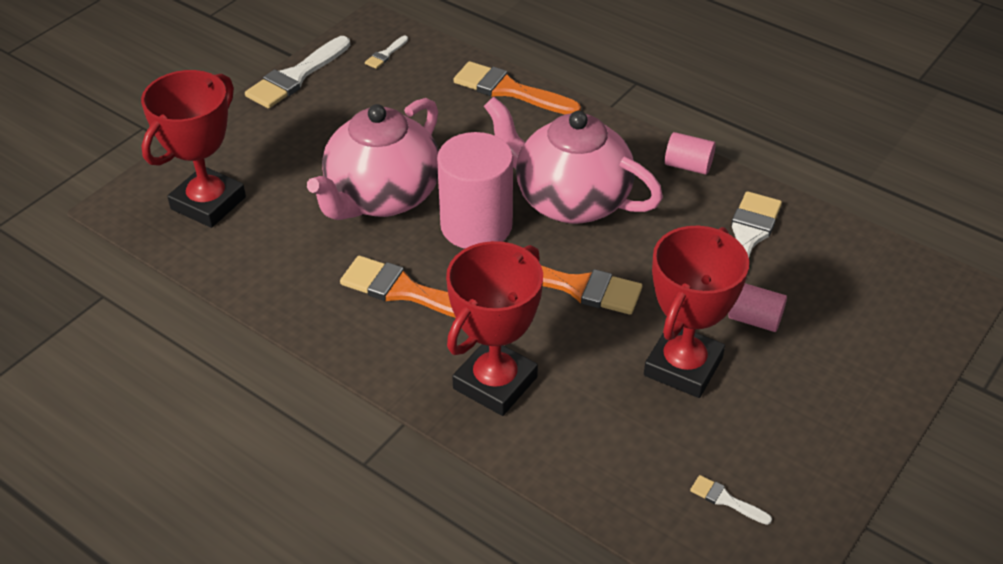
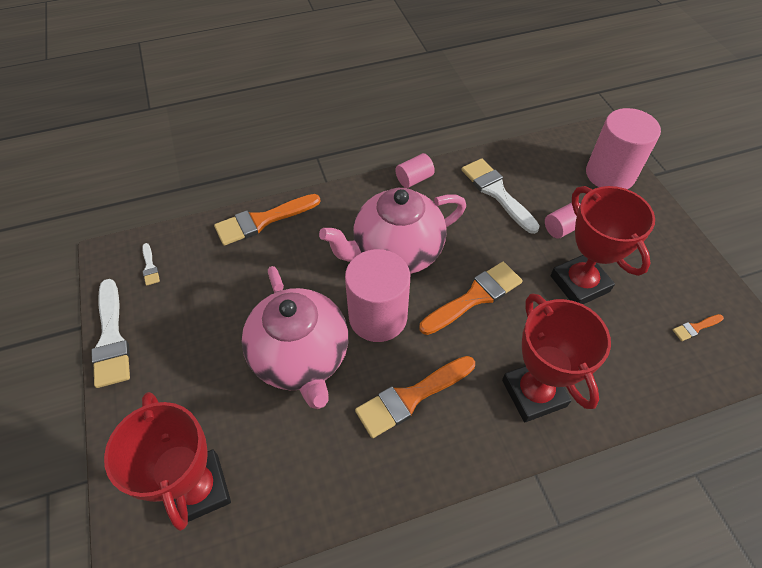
camera: 55 degrees left, 10 degrees up
(726, 500) = (695, 328): white brush -> orange brush
(902, 330) = (610, 174): none -> pink cylinder

